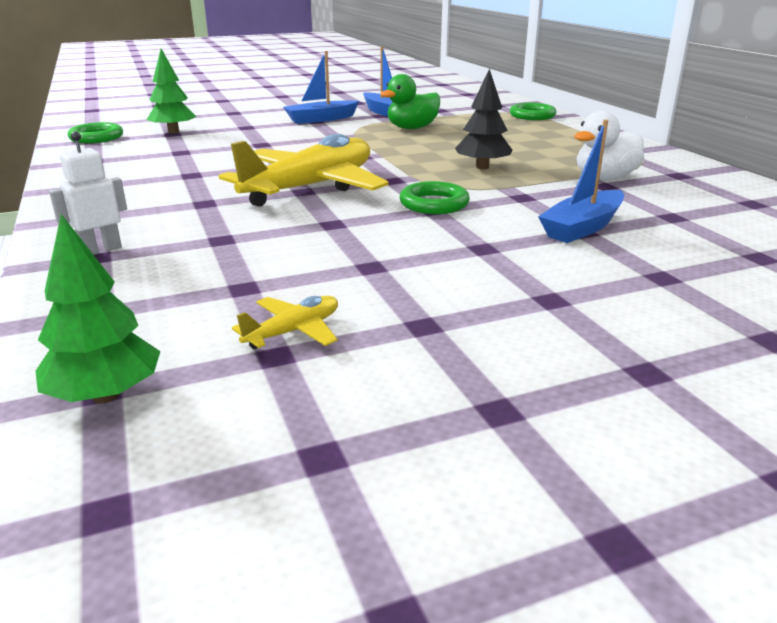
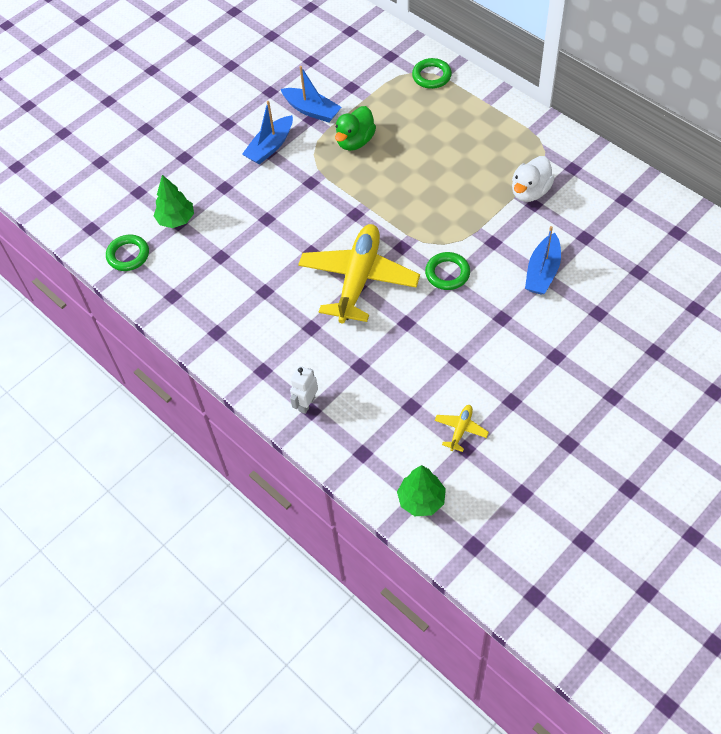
camera: 20 degrees left, 30 degrees up
(482, 167) = (446, 203): black tree -> none

